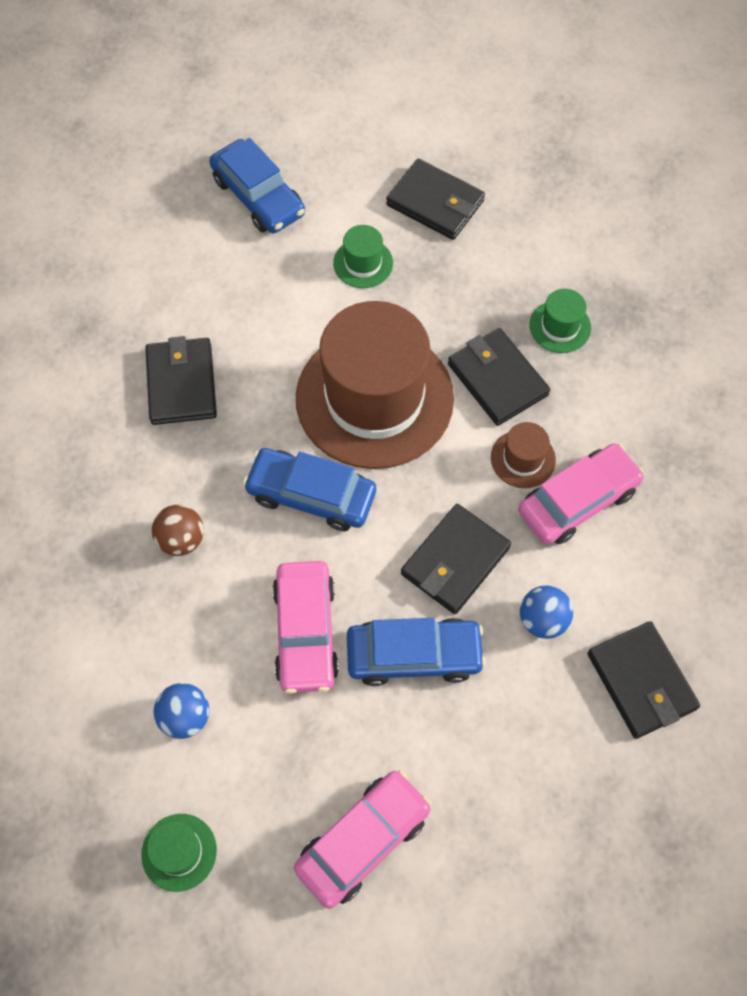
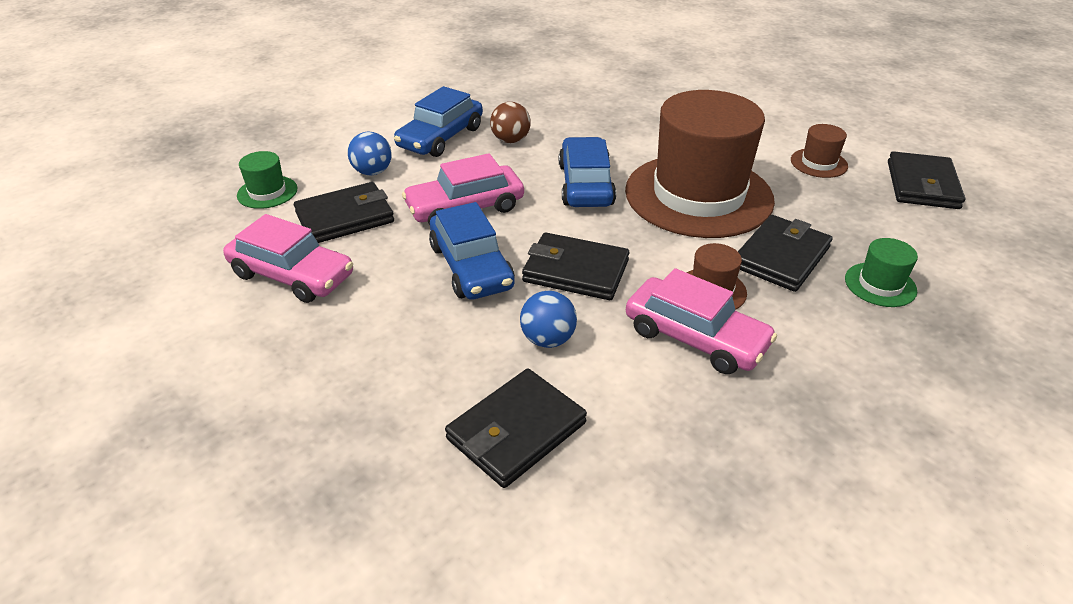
camera: 70 degrees right, 25 degrees down
(182, 384) = (634, 113): black wallet -> black wallet (345, 217)
(258, 197) = (822, 108): blue car -> blue car (440, 137)
(363, 263) = (818, 163): green hat -> brown hat

